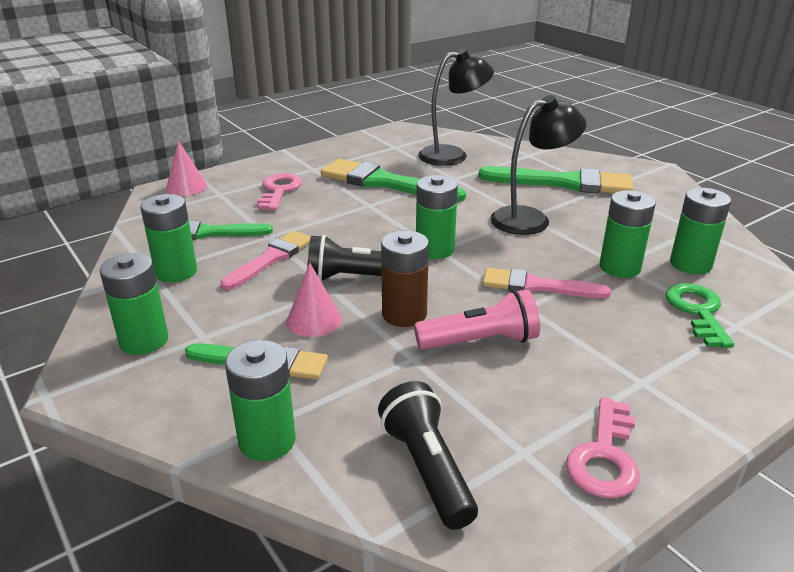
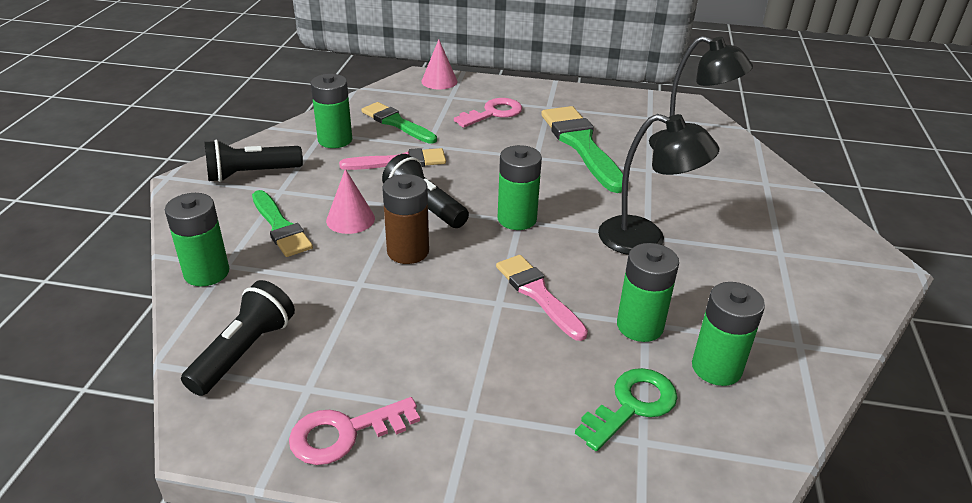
camera: 45 degrees right, 5 degrees up
(144, 340) = (251, 174): green battery -> black flashlight
(480, 341) = (419, 303): pink flashlight -> none
(564, 183) = (746, 226): green brush -> none

